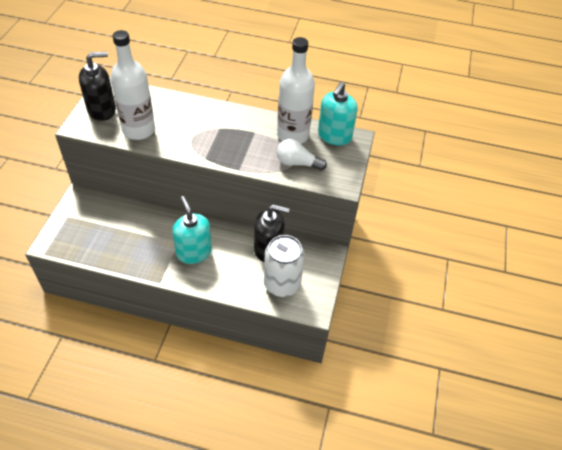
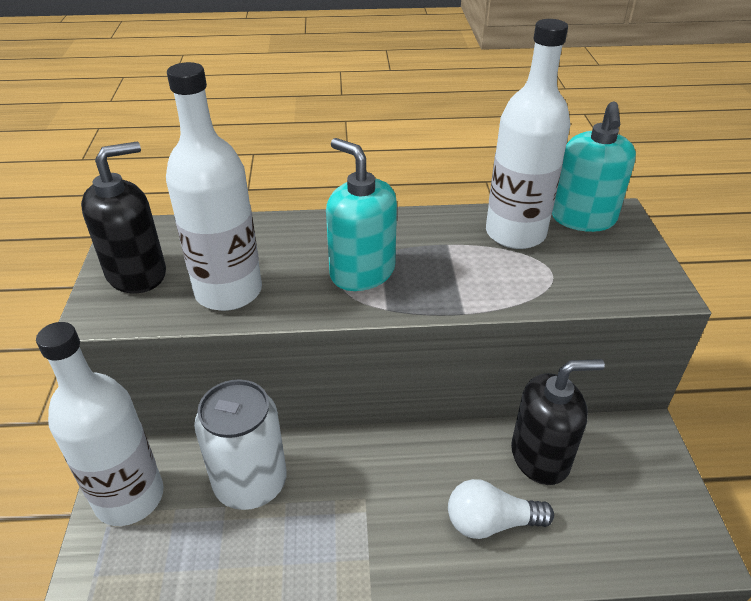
camera: 15 degrees left, 10 degrees down
(77, 212) = (129, 497): none -> white bottle
(194, 252) = (406, 508): turquoise soap dispenser -> turquoise soap dispenser (362, 272)
(282, 284) = (609, 519): white can -> white can (250, 483)
(297, 163) = (558, 276): white light bulb -> white light bulb (491, 522)

